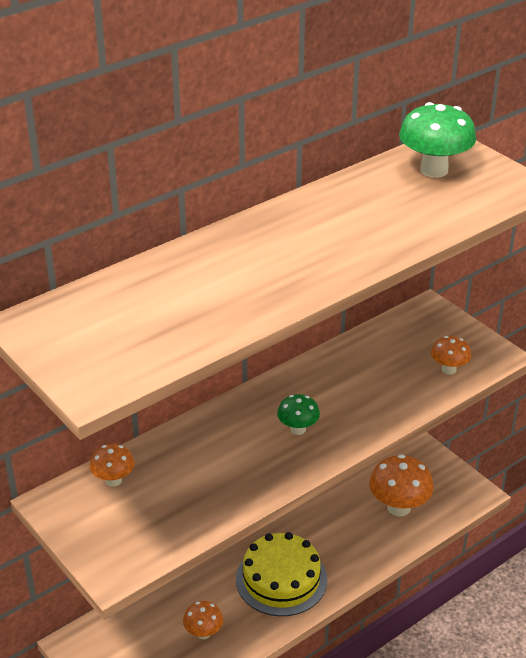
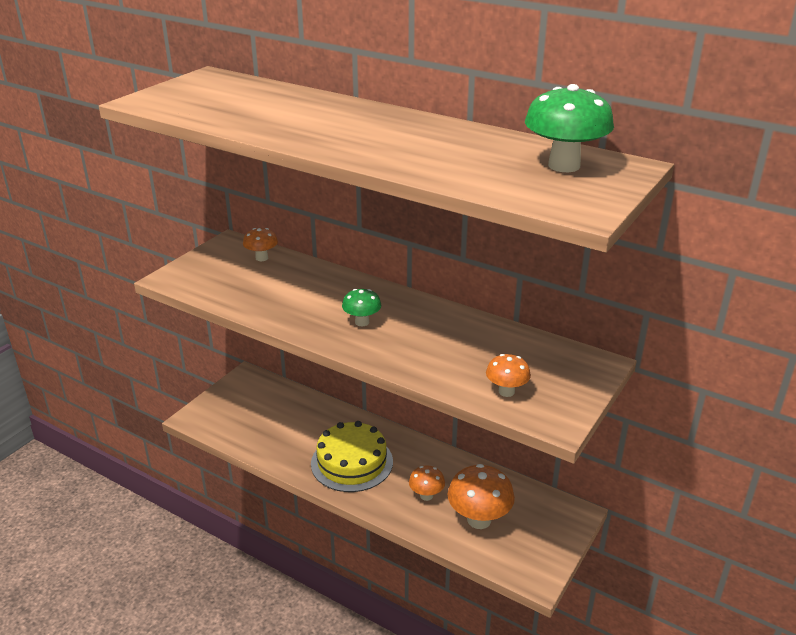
camera: 70 degrees right, 5 degrees down
(203, 633) = (278, 434): orange mushroom -> orange mushroom (426, 495)

